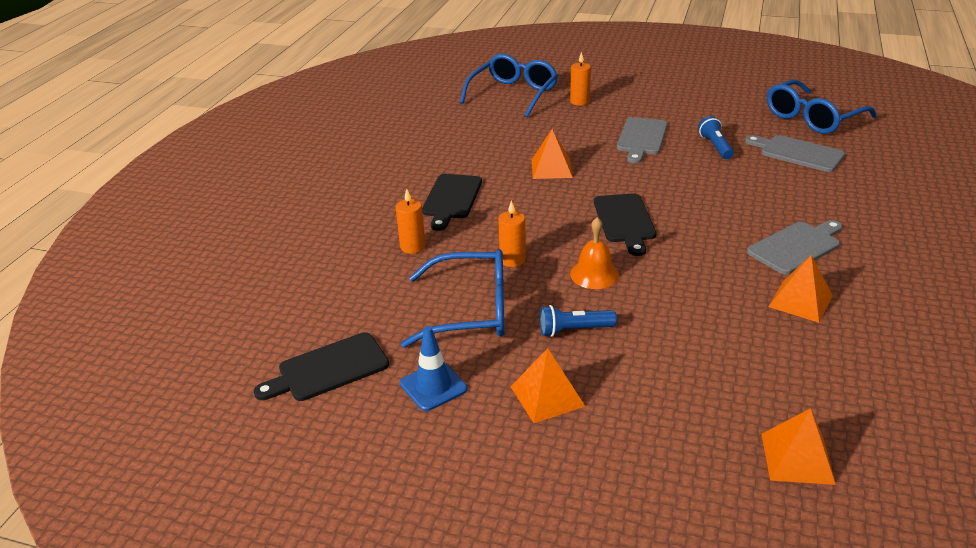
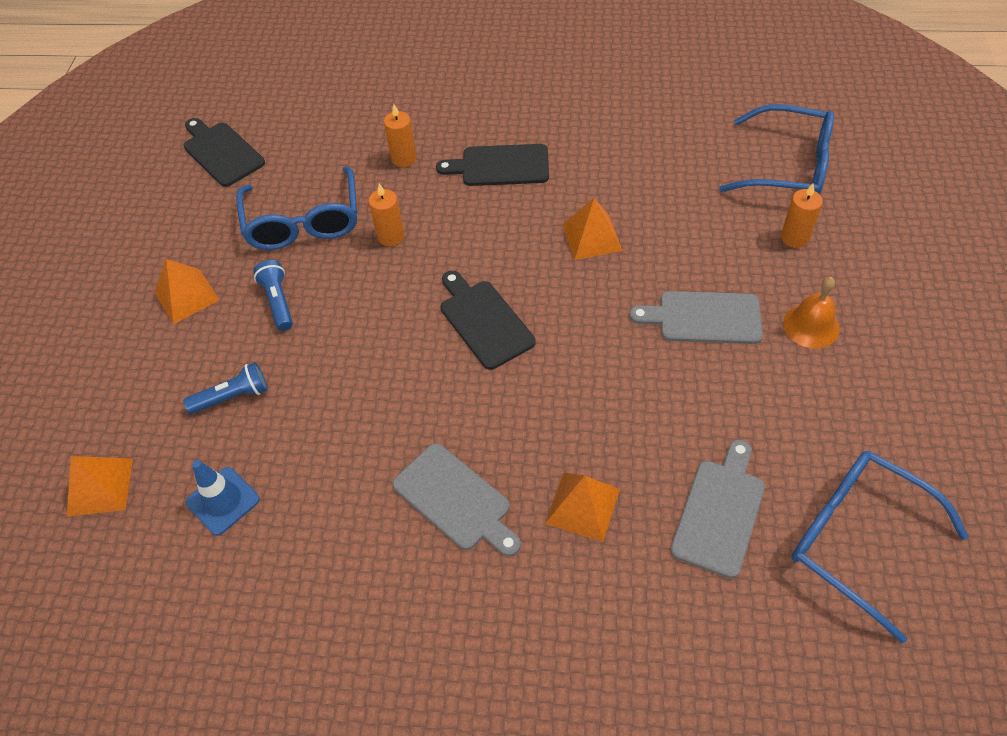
camera: 80 degrees right, 20 degrees up
(433, 386) = (200, 220): blue traffic cone -> blue traffic cone (223, 501)
(594, 274) = (373, 306): orange bell -> orange bell (811, 326)
(625, 221) = (484, 321): black cutting board -> black cutting board turned 75 degrees clockwise
(715, 146) = (707, 405): blue flashlight -> blue flashlight (233, 397)
(800, 301) = (341, 499): orange pyramid -> orange pyramid (582, 506)

